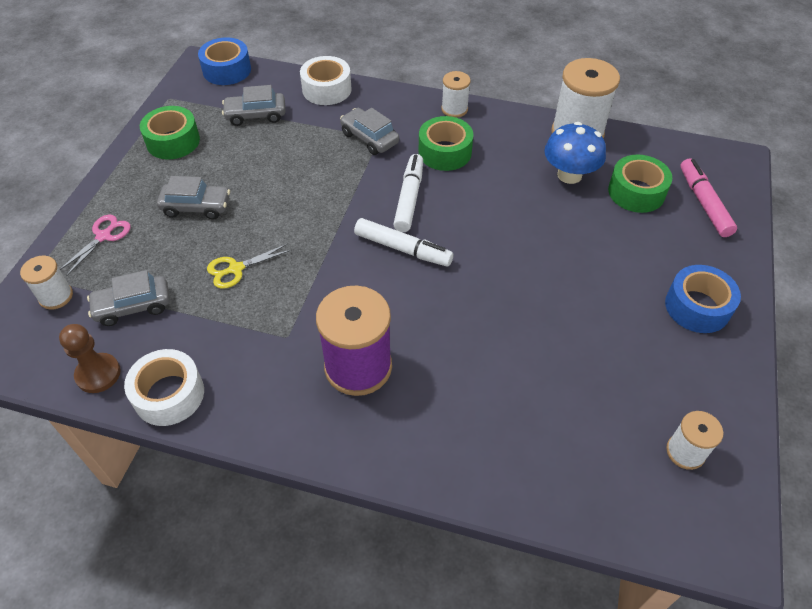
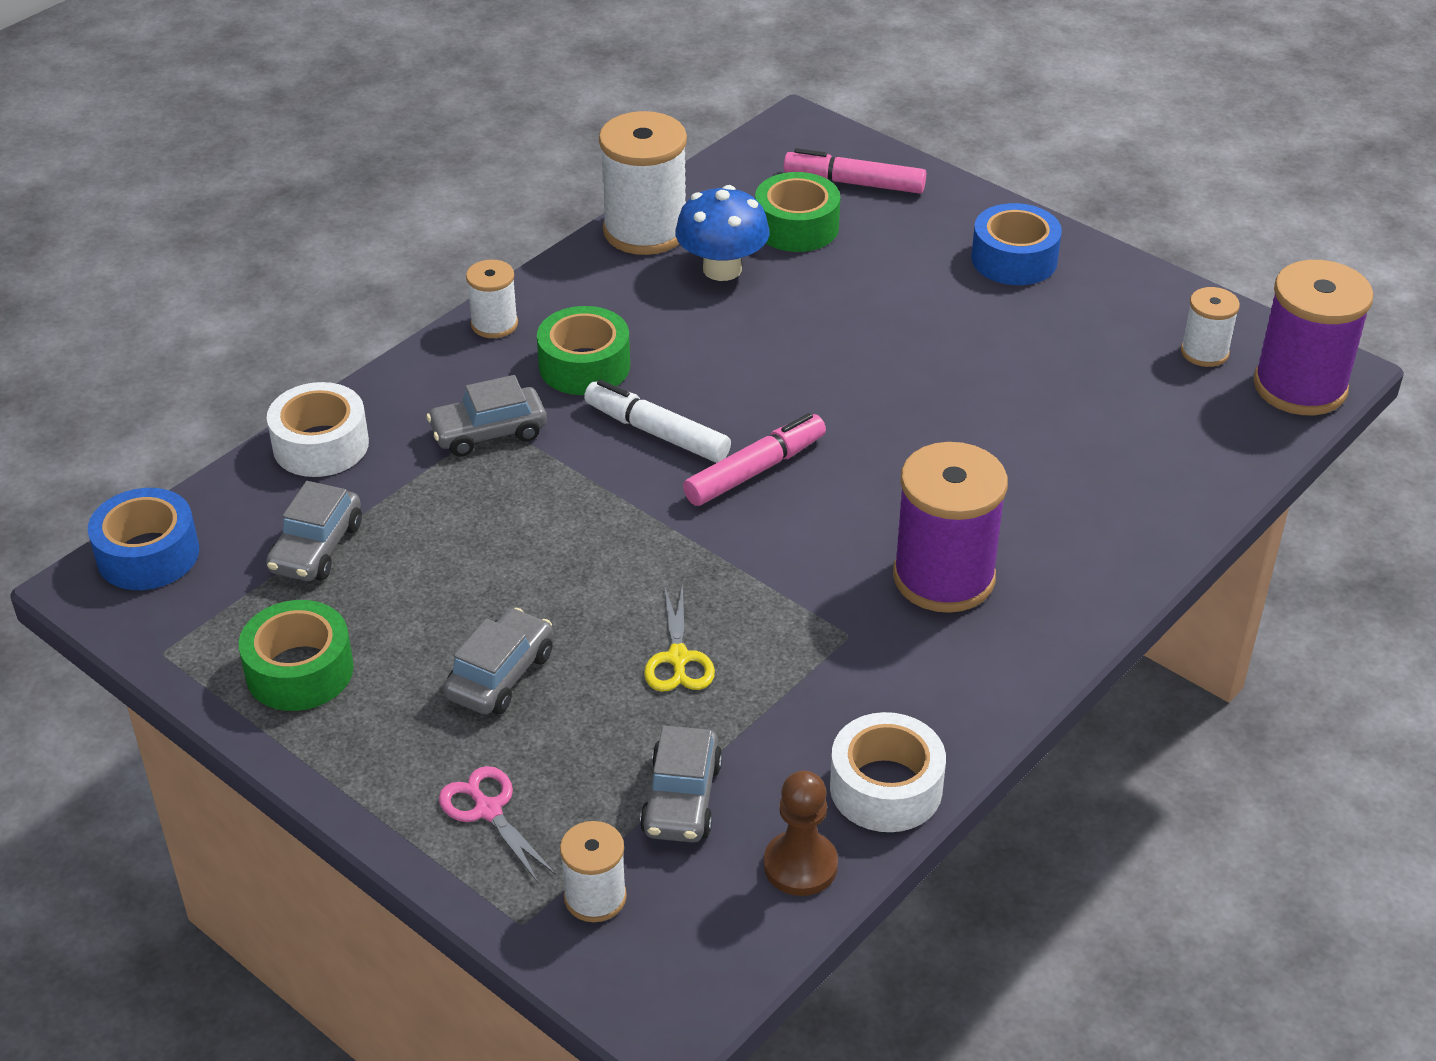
camera: 65 degrees left, 10 degrees down
(402, 248) = (754, 470): white marker -> pink marker
(693, 531) = (1300, 387): none -> purple spool

